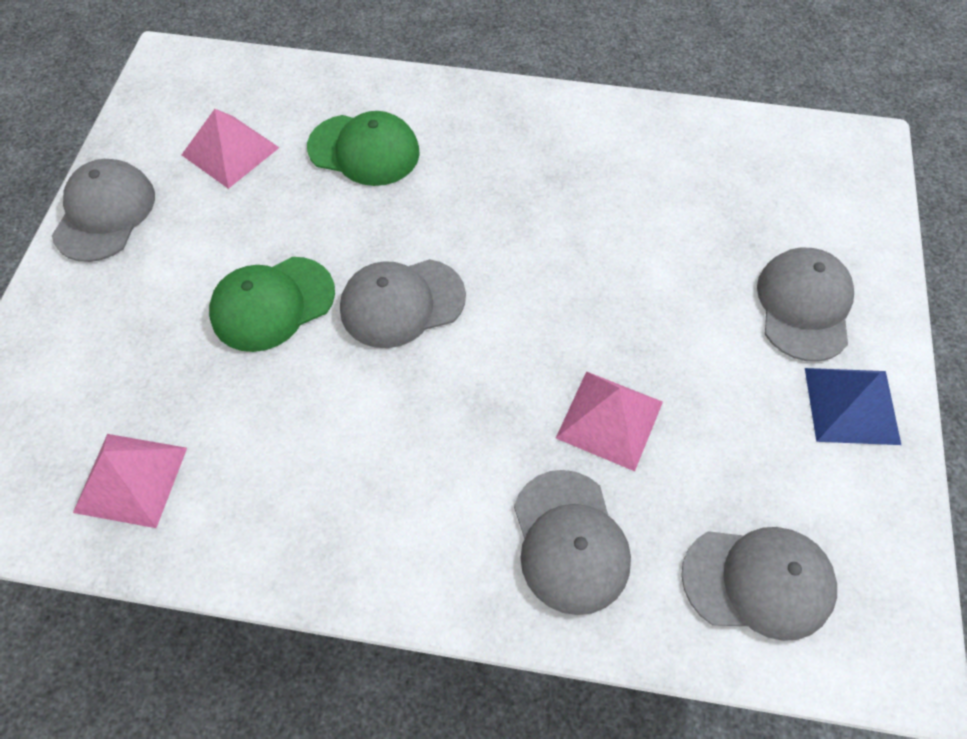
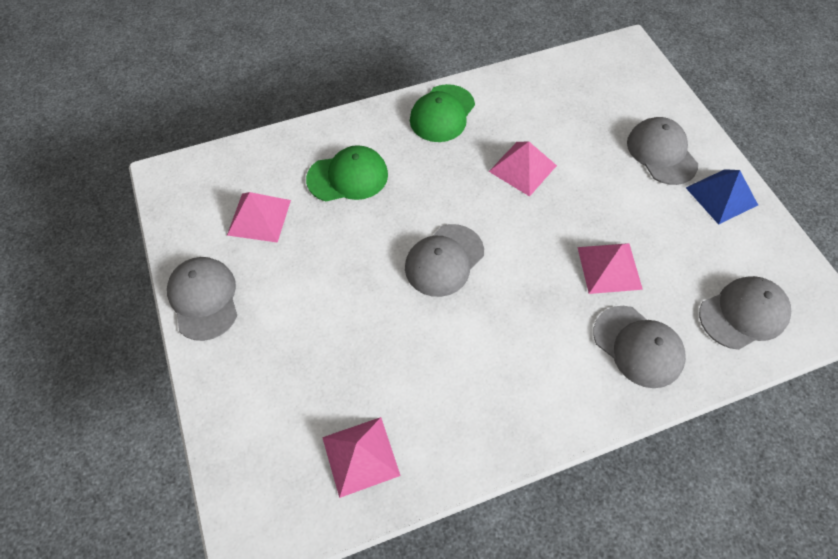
camera: 30 degrees left, 0 degrees up
(272, 304) = (364, 301): green cap -> green cap (442, 113)
(590, 237) = (523, 168): none -> pink pyramid

